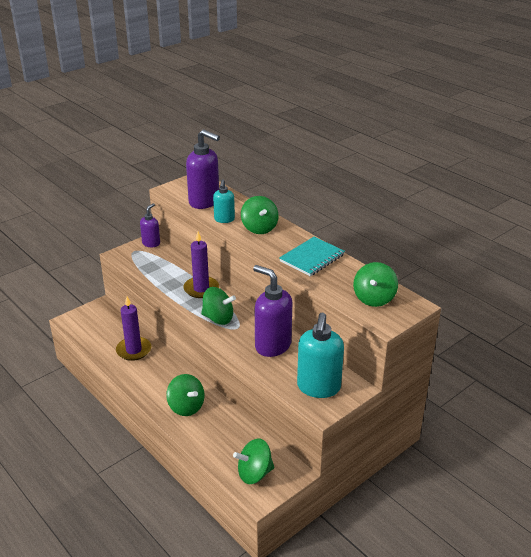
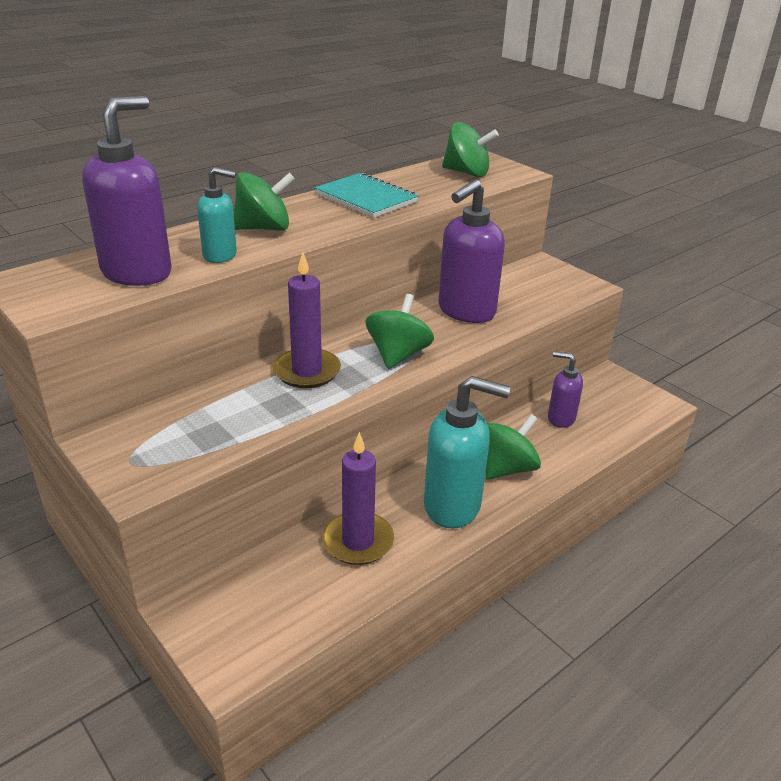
camera: 90 degrees left, 0 degrees up
(151, 243) = (110, 437): purple soap dispenser -> purple soap dispenser (560, 418)
(254, 473) = (623, 406): green spinning top -> none
(318, 387) = (548, 285): turquoise soap dispenser -> turquoise soap dispenser (453, 506)

